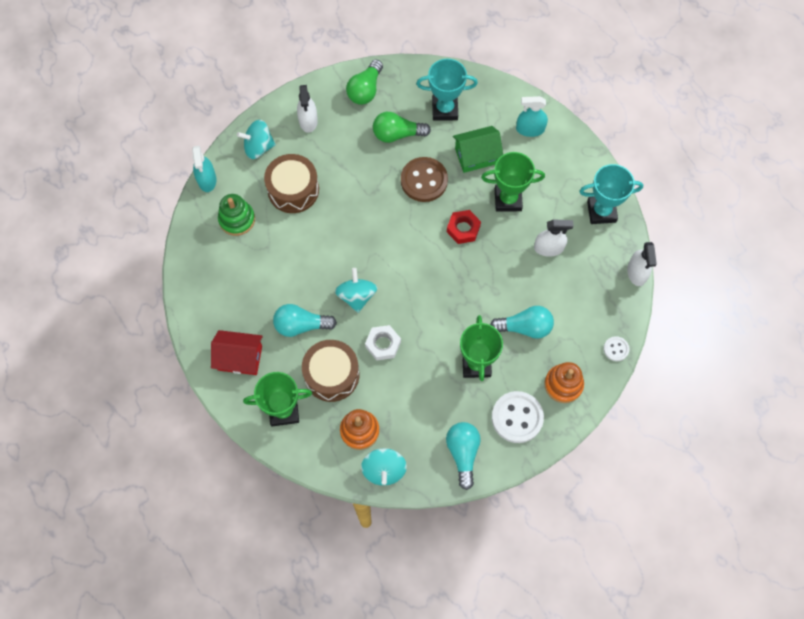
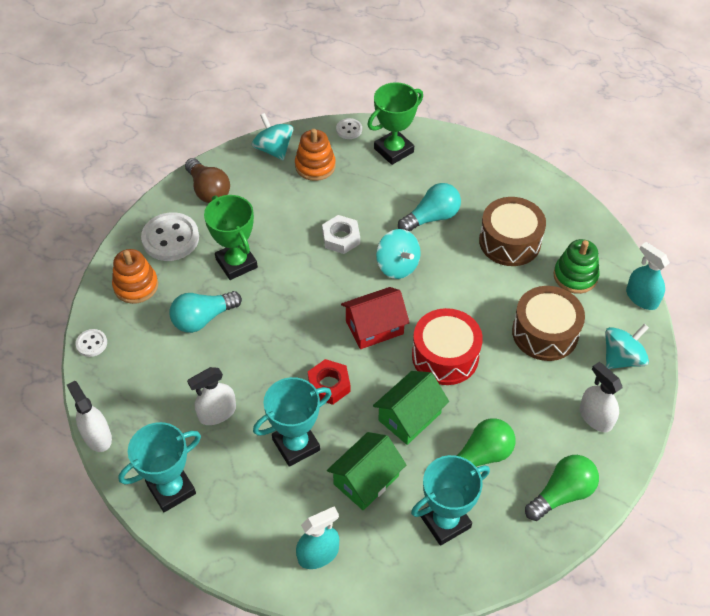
camera: 150 degrees right, 15 degrees down
(240, 358) = (465, 169): red house -> red house (374, 327)
(306, 457) = (349, 130): none -> white button
(331, 375) = (372, 193): brown drum -> brown drum (509, 241)
(365, 90) = (562, 494): green light bulb -> green light bulb turned 60 degrees clockwise
(372, 209) = (445, 356): none -> red drum
(424, 180) = (409, 416): brown button -> green house
(463, 453) = (208, 190): turquoise light bulb -> brown light bulb
(508, 199) = (296, 445): green trophy -> turquoise trophy

